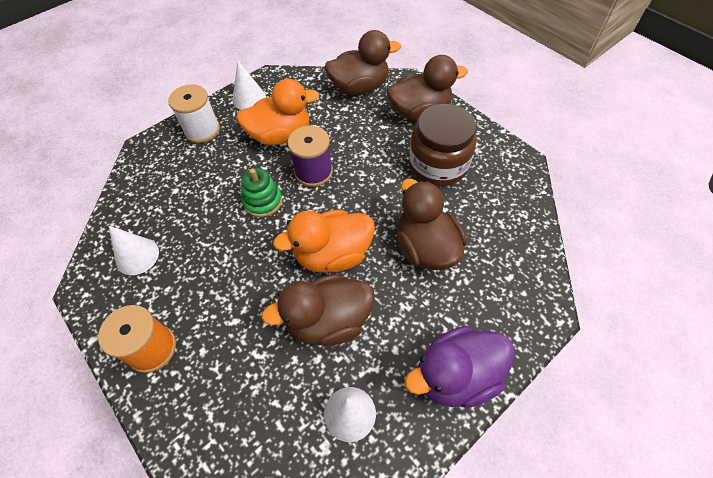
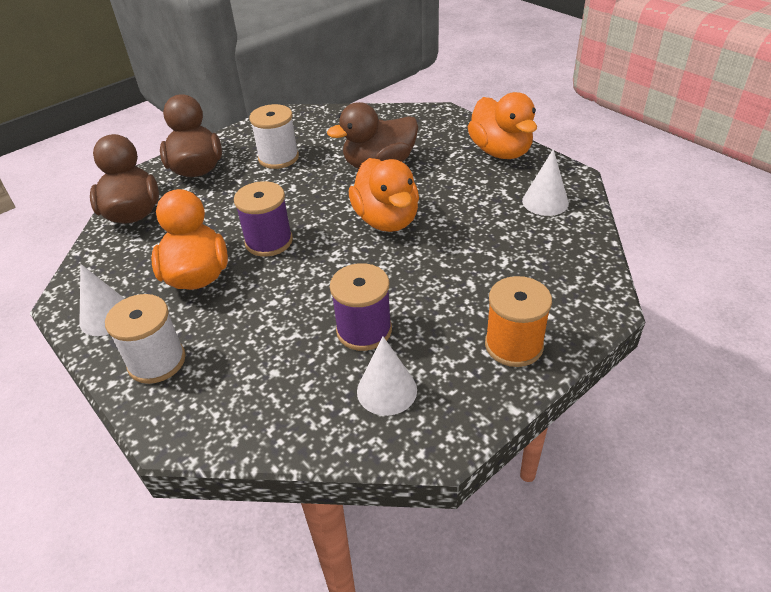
camera: 90 degrees left, 15 degrees down
(198, 240) = (364, 330): none -> purple spool
(263, 201) = (308, 279): green stacking toy -> none
(328, 321) = (462, 218): brown duck -> none
(438, 165) = (278, 158): brown jar -> white spool
(456, 376) = (500, 152): purple duck -> orange duck

